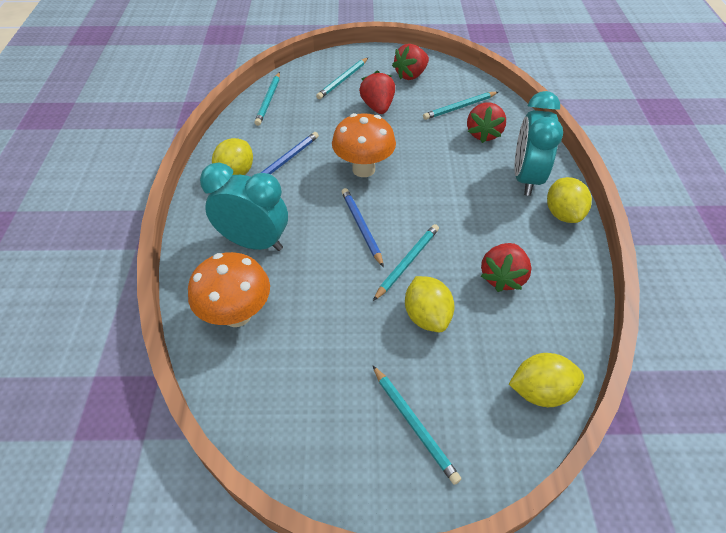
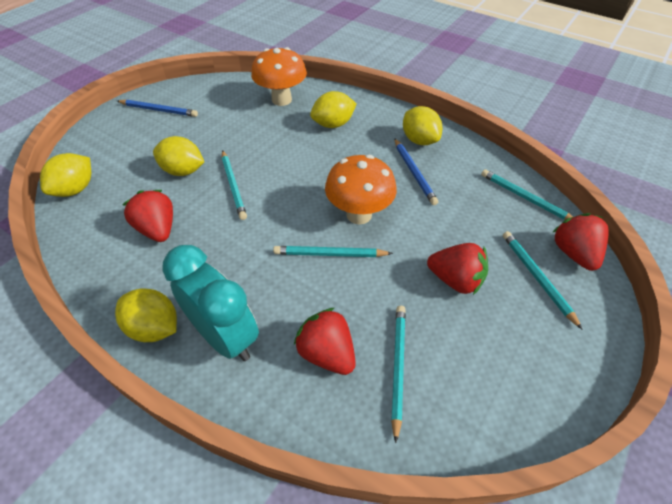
camera: 125 degrees right, 0 degrees up
(254, 243) = (333, 124): turquoise clock -> yellow lemon
(361, 227) = (292, 179): blue pencil -> blue pencil (158, 110)
(411, 75) = (512, 360): red strawberry -> red strawberry (574, 253)
(413, 424) = (136, 131): turquoise pencil -> turquoise pencil (330, 254)

